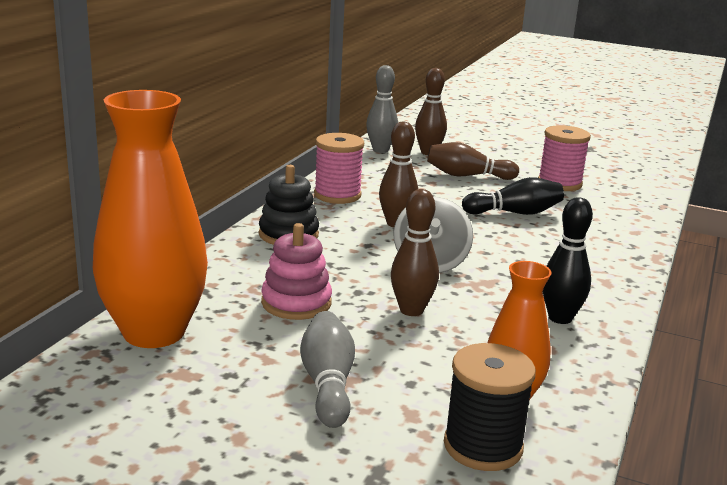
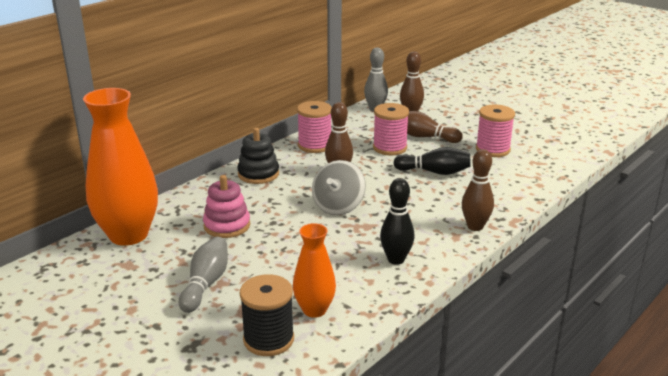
camera: 20 degrees right, 5 degrees up
(411, 310) = (297, 240): brown bowling pin -> brown bowling pin (475, 226)
(436, 191) = (389, 148): none -> pink spool

